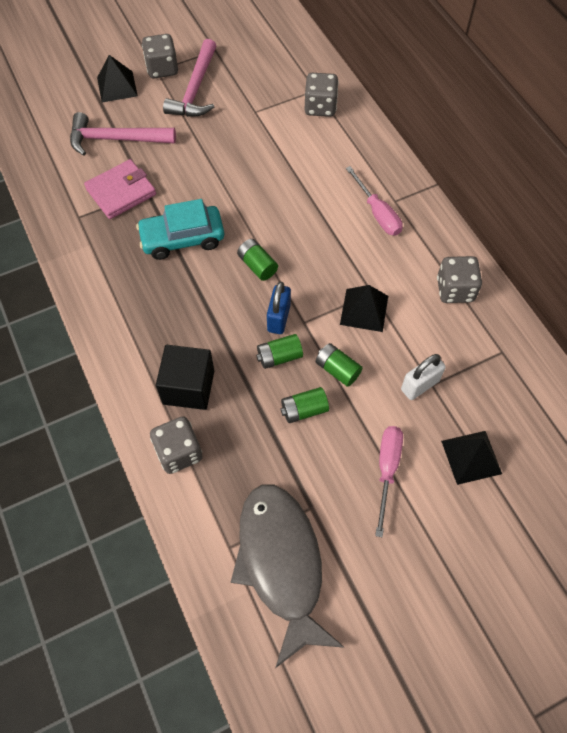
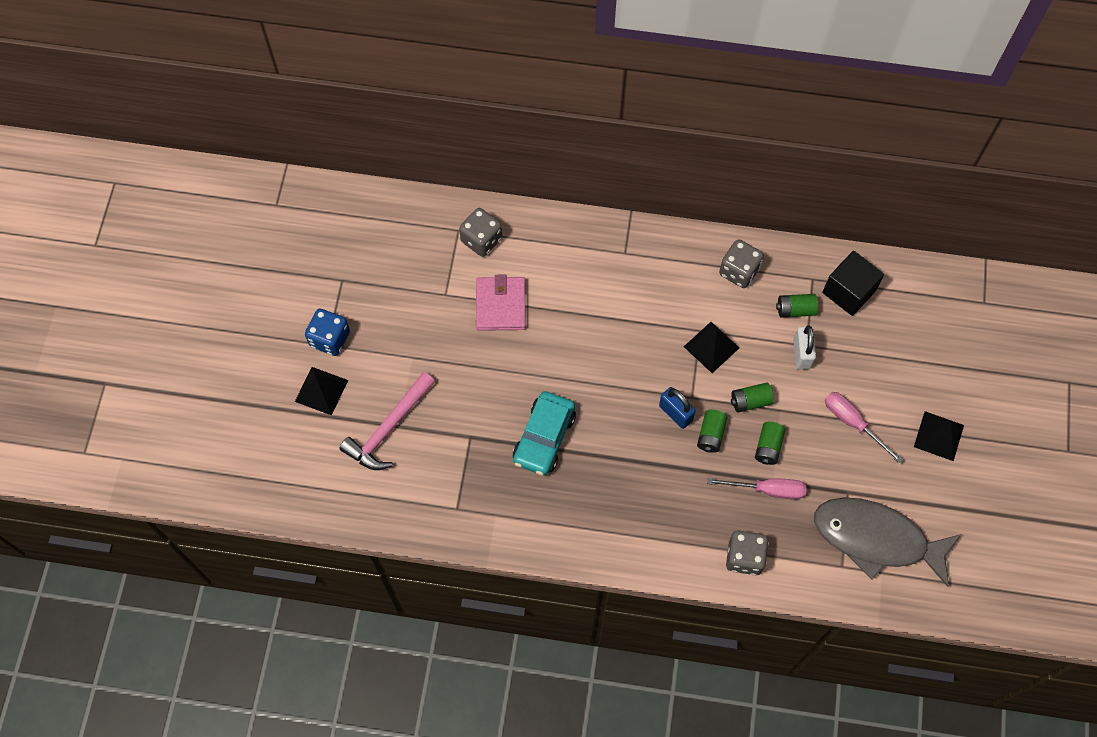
camera: 55 degrees left, 5 degrees up
(121, 192) = (455, 458): pink wallet -> pink wallet (501, 305)
(162, 69) = (330, 339): grey dice -> blue dice
(188, 387) = (692, 517): black cube -> black cube (848, 291)
(195, 89) = (379, 327): pink hammer -> none
(257, 265) = (614, 397): green battery -> green battery (795, 310)
(377, 213) = (628, 274): pink screwdriver -> pink screwdriver (767, 490)
(471, 457) = (879, 361): black pyramid -> black pyramid (939, 435)

